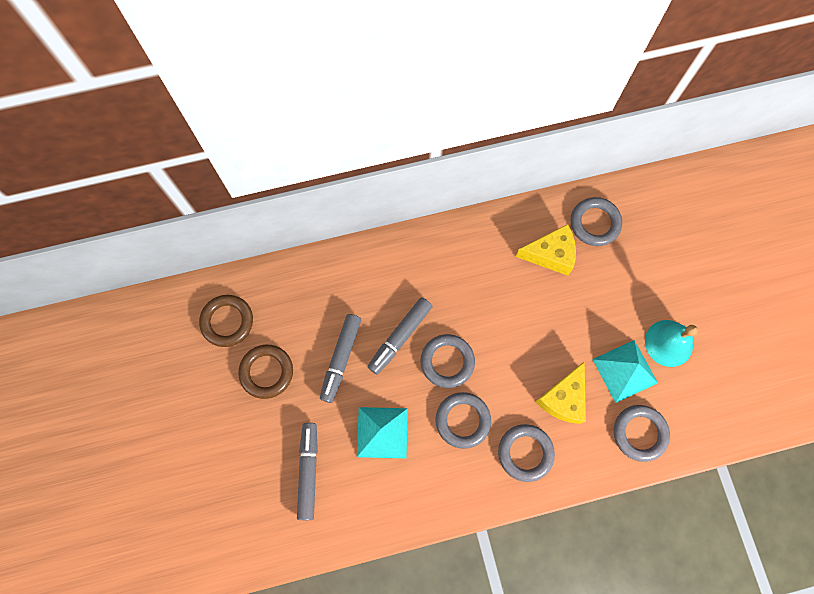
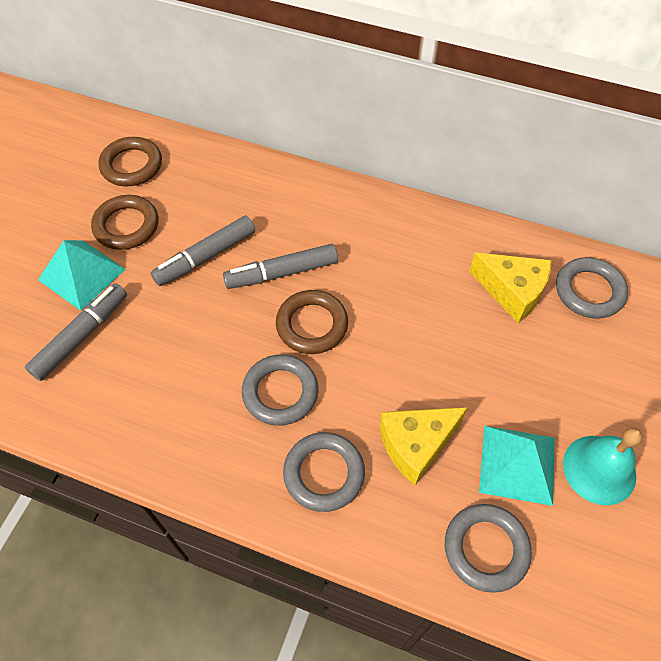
camera: 35 degrees right, 15 degrees down
(382, 432) = (186, 348): turquoise pyramid -> turquoise pyramid (82, 274)
(447, 361) = (312, 325): grey ring -> brown ring

